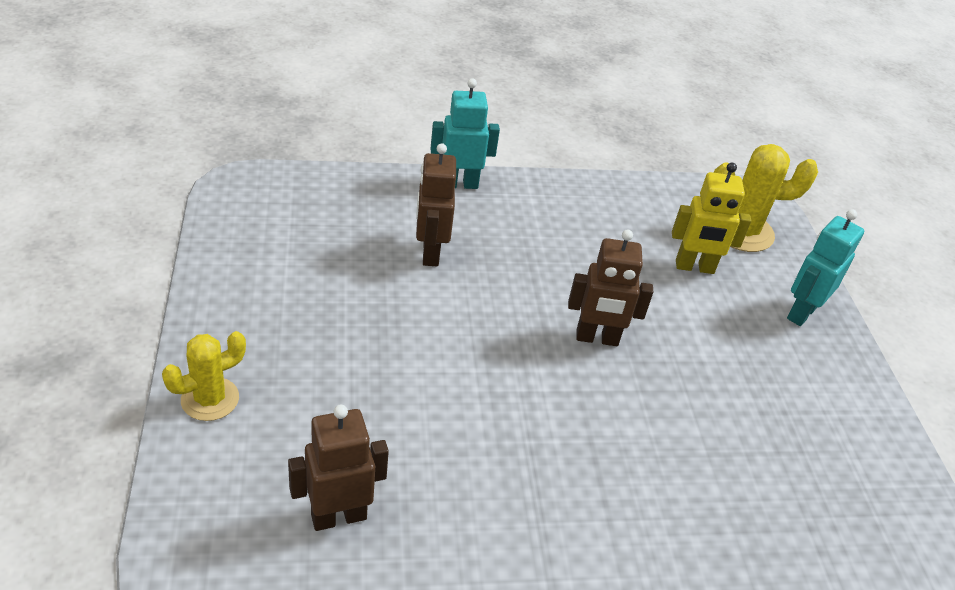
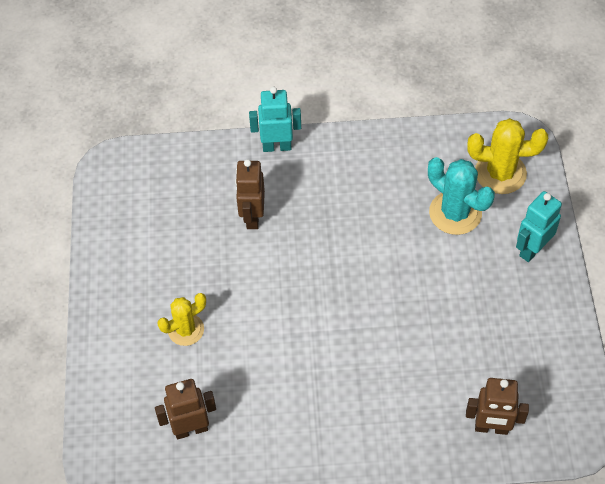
camera: 10 degrees right, 15 degrees up
(210, 399) = (106, 350): yellow cactus -> yellow cactus (186, 330)
(597, 338) = (370, 284): brown robot -> brown robot (491, 428)
(694, 267) = (455, 213): yellow robot -> turquoise cactus

